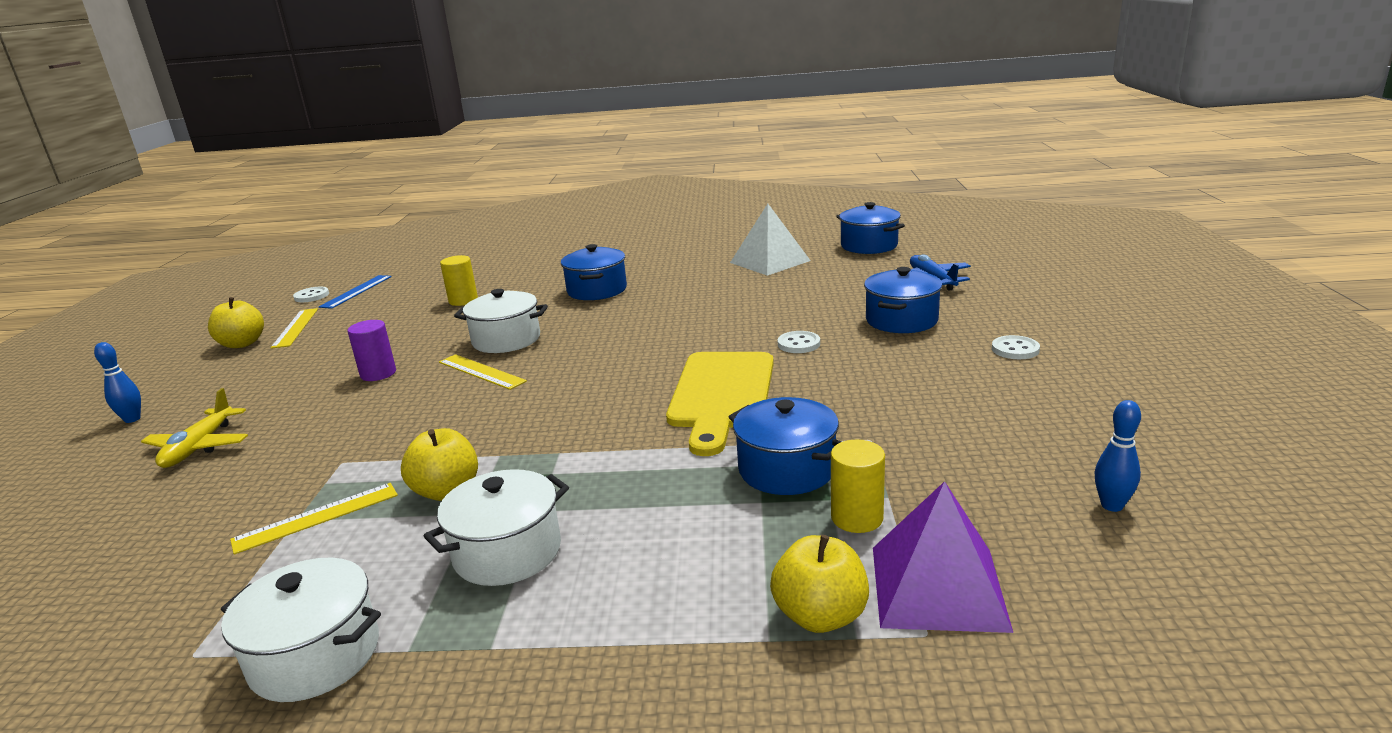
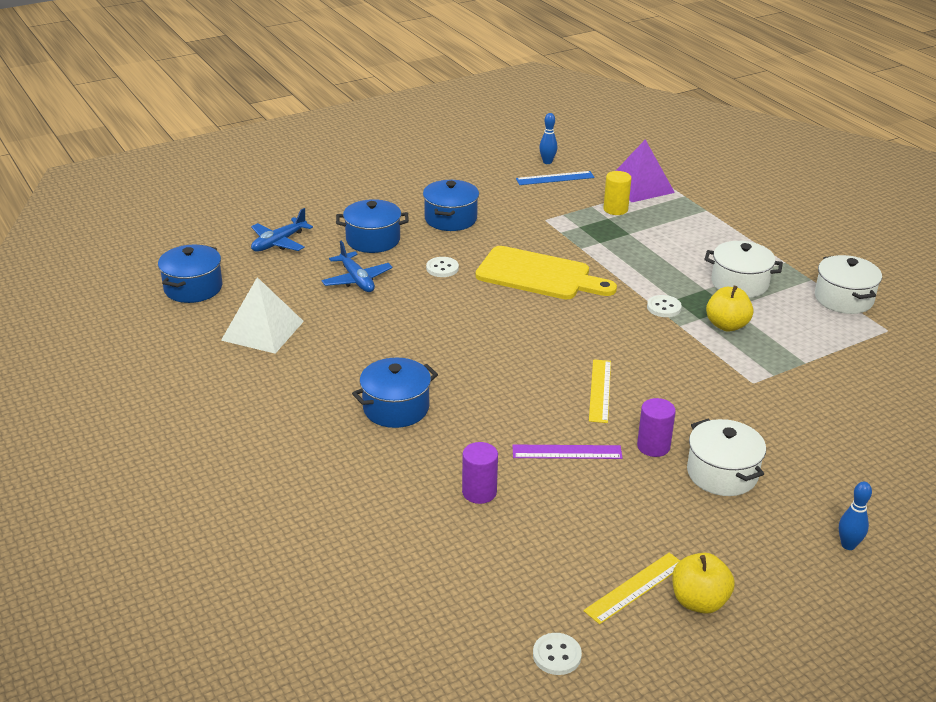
camera: 125 degrees left, 10 degrees up
(199, 447) = (819, 465): yellow plane -> none
(316, 517) = (795, 356): yellow ruler -> none
(356, 291) = (514, 616): blue ruler -> blue ruler (555, 178)
(441, 337) = (567, 452): none -> purple ruler
(463, 300) = (479, 492): yellow cylinder -> purple cylinder
(506, 340) = (540, 408): white pot -> white pot (722, 473)
(721, 395) = (539, 275): yellow cutting board -> yellow cutting board turned 45 degrees clockwise
(786, 469) = (596, 234): blue pot -> blue pot (450, 219)
(818, 302) = (357, 280): none -> blue plane
(820, 616) = (683, 204): yellow apple -> none
(1015, 349) = (397, 197): white button -> white button (664, 307)

